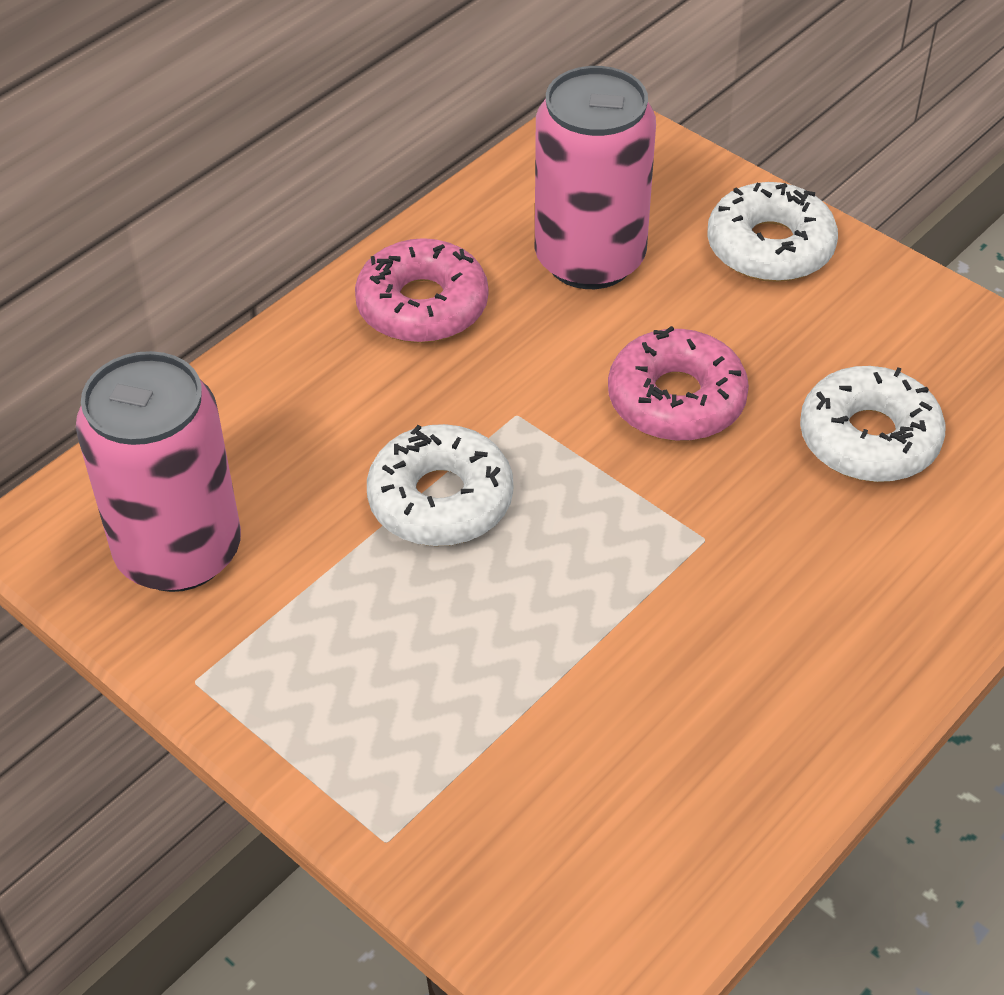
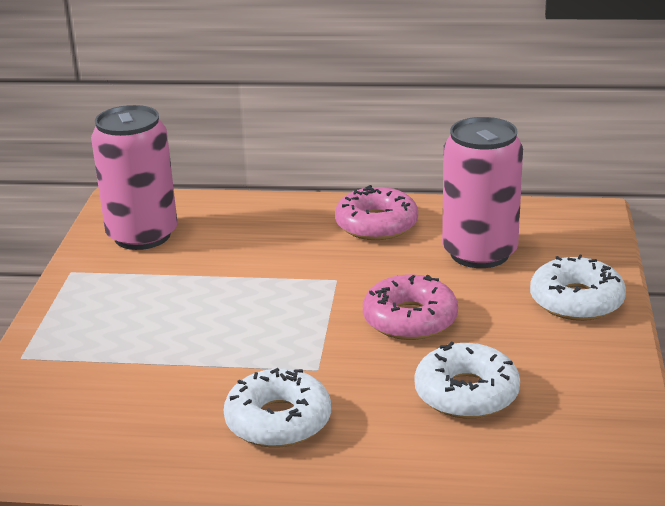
camera: 55 degrees right, 20 degrees down
(440, 499) = (251, 283): white donut -> white donut (278, 421)

